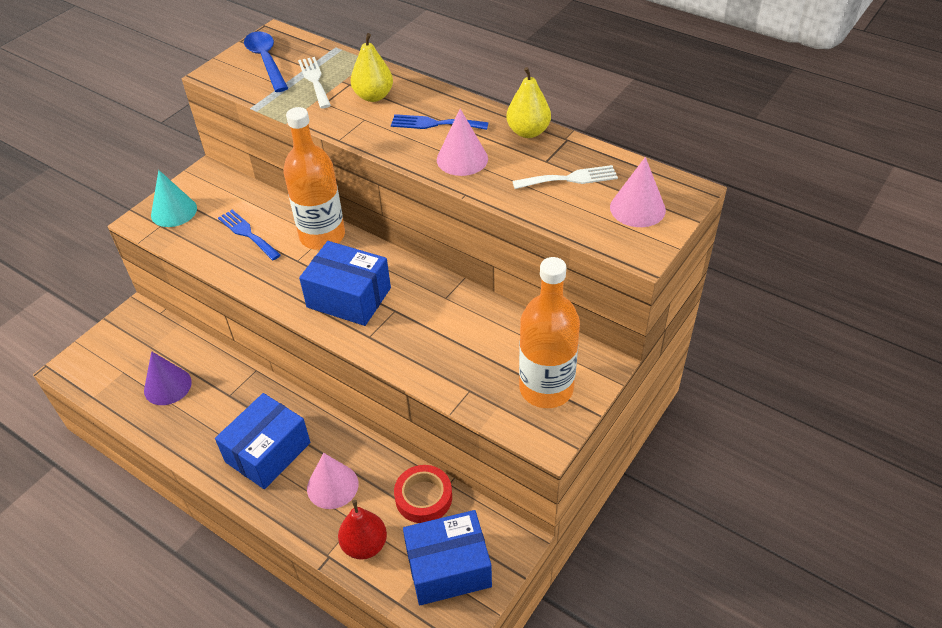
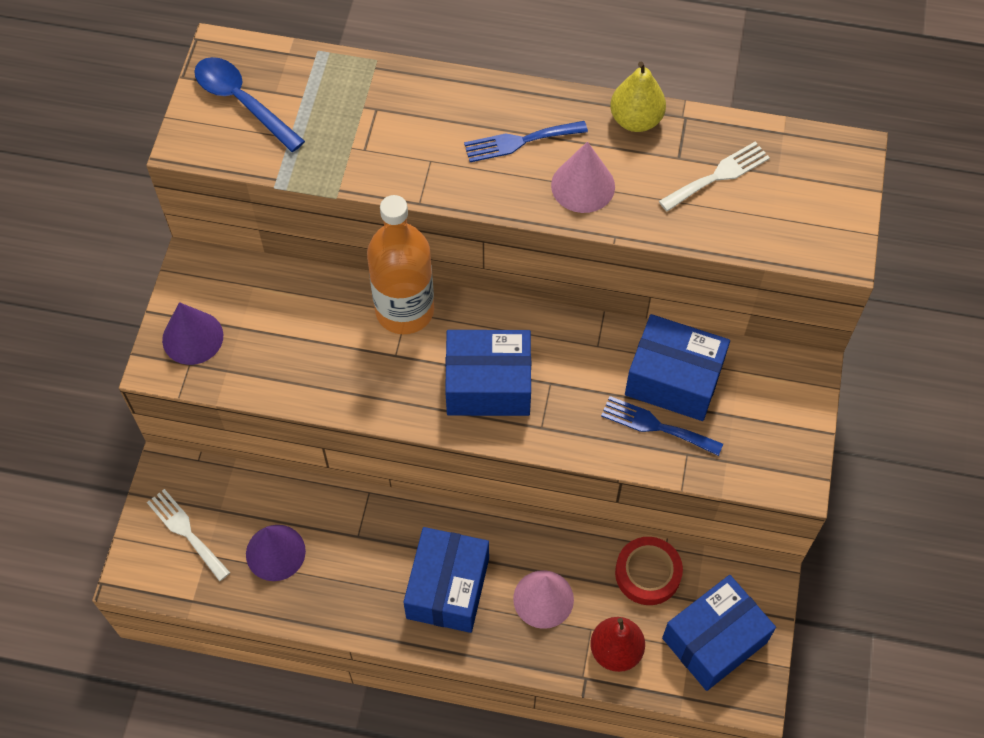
camera: 25 degrees left, 15 degrees up
(174, 211) = (192, 337): turquoise cone -> purple cone
(247, 233) = (309, 338): blue fork -> blue fork (656, 426)
(314, 80) = (328, 116): white fork -> white fork (186, 531)
(373, 96) = (419, 120): yellow pear -> none
(490, 337) = (673, 379): none -> blue box
(546, 388) = (764, 422): orange bottle -> none
(637, 208) = (810, 194): pink cone -> none

